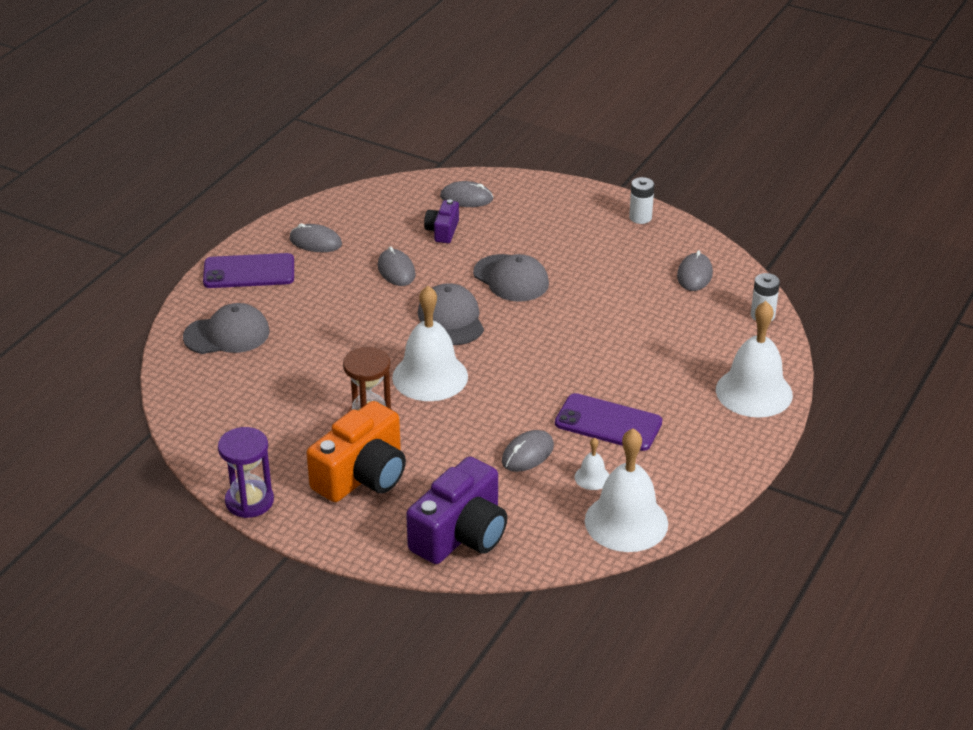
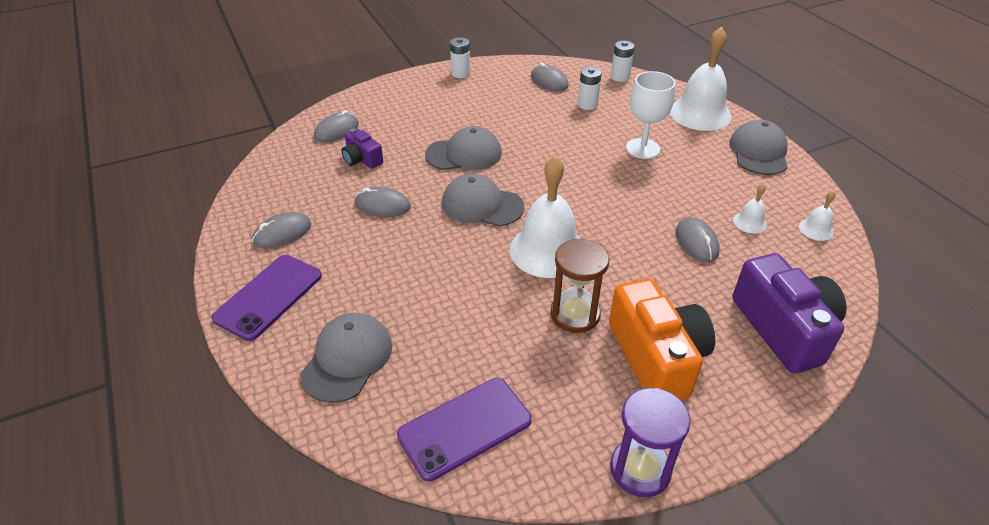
camera: 55 degrees left, 5 degrees up
(608, 423) = (687, 186): purple phone -> purple phone (465, 428)
(626, 522) = (816, 229): white bell -> white bell, size x0.44
(641, 376) = (642, 148): none -> white goblet
(680, 314) = (587, 104): none -> white battery
(724, 452) = (758, 152): none -> grey cap

